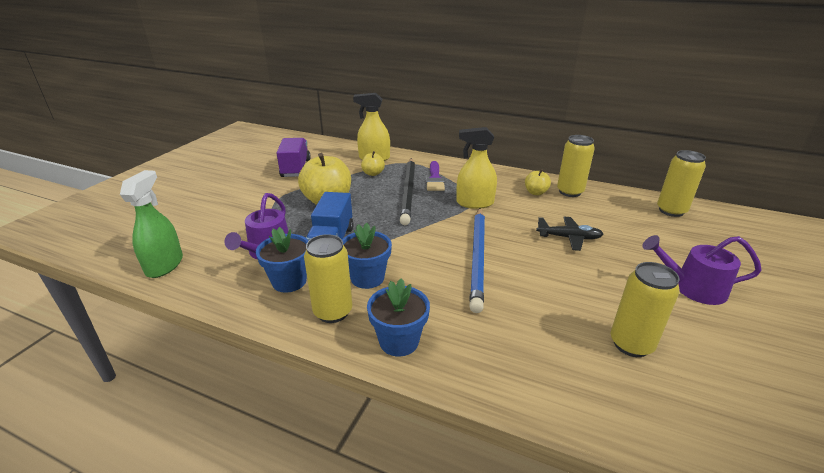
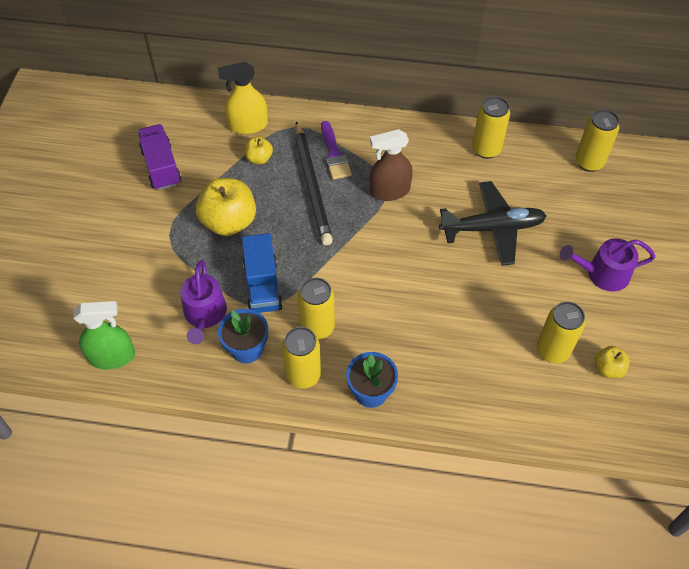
camera: 15 degrees left, 25 degrees up
(164, 265) = (112, 356): green spray bottle -> green spray bottle turned 90 degrees clockwise
(367, 278) = (317, 327): blue flower pot -> yellow can
(474, 203) = (389, 191): yellow spray bottle -> brown spray bottle
(478, 258) = (412, 277): blue pencil -> none
(535, 192) = (450, 158): yellow apple -> yellow apple (608, 369)
(569, 238) = (493, 228): black plane -> black plane, size x1.67

